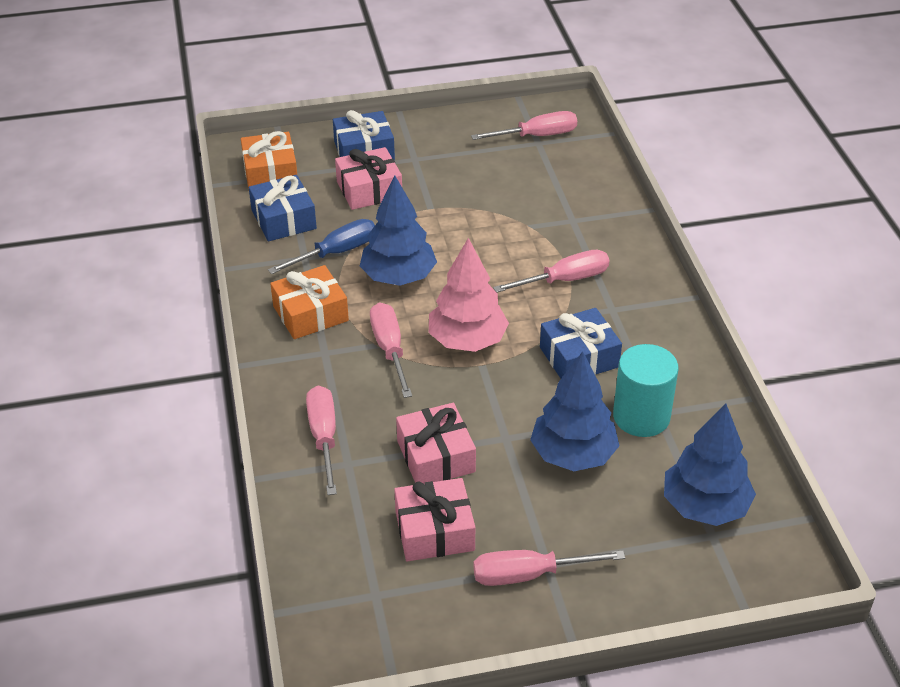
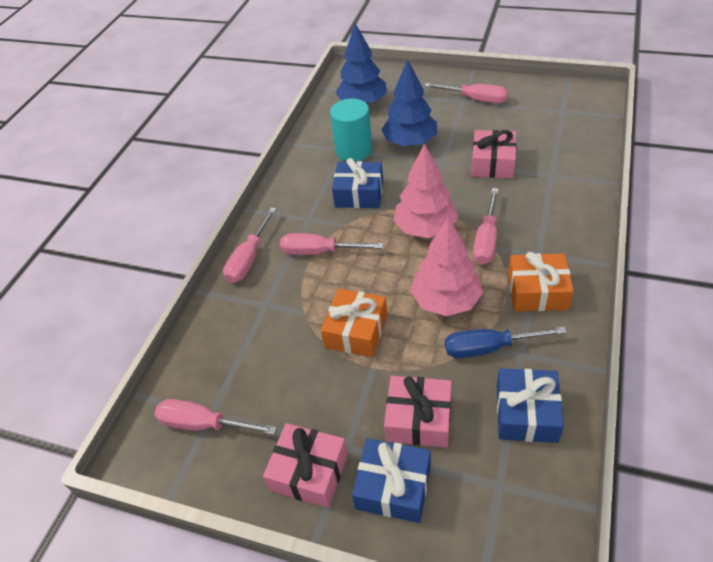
camera: 145 degrees left, 5 degrees up
(270, 173) = (518, 498): orange gift -> orange gift (356, 331)
(324, 437) = (562, 194): pink screwdriver -> pink screwdriver (249, 259)
(398, 277) = (446, 301): blue tree -> pink tree
(434, 531) = (515, 128): pink gift -> pink gift (309, 472)

